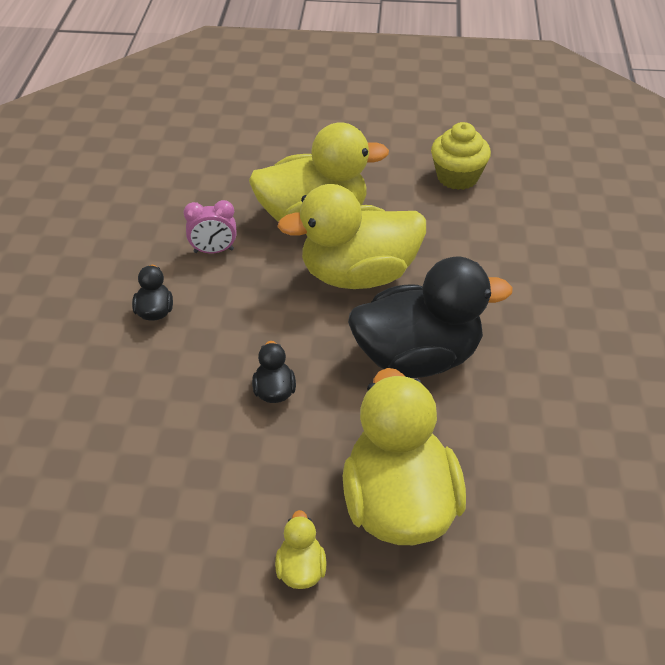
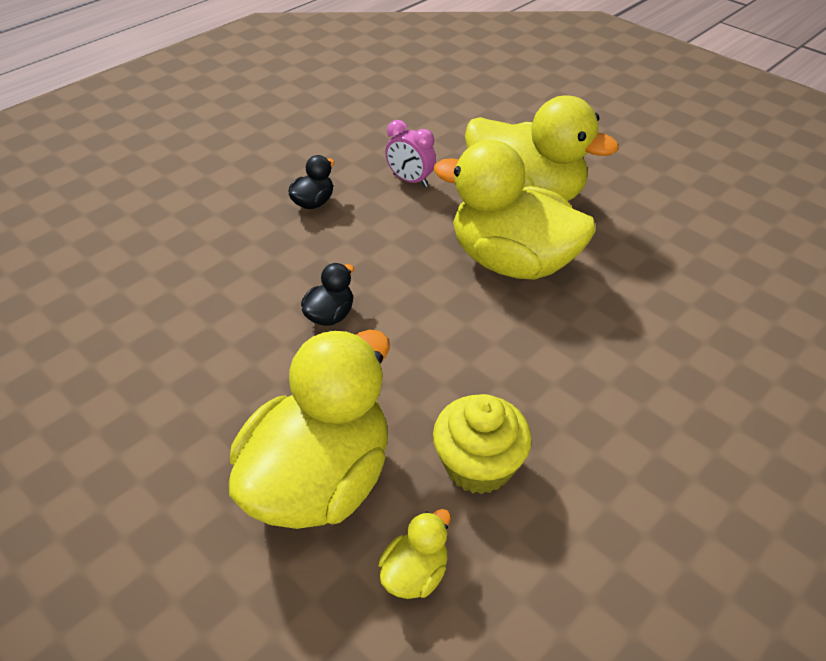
camera: 40 degrees right, 0 degrees up
(301, 569) = (181, 473): yellow duck -> yellow duck (415, 573)
(417, 357) = (486, 363): black duck -> none
(457, 177) = (711, 226): yellow cupcake -> yellow cupcake (478, 465)

